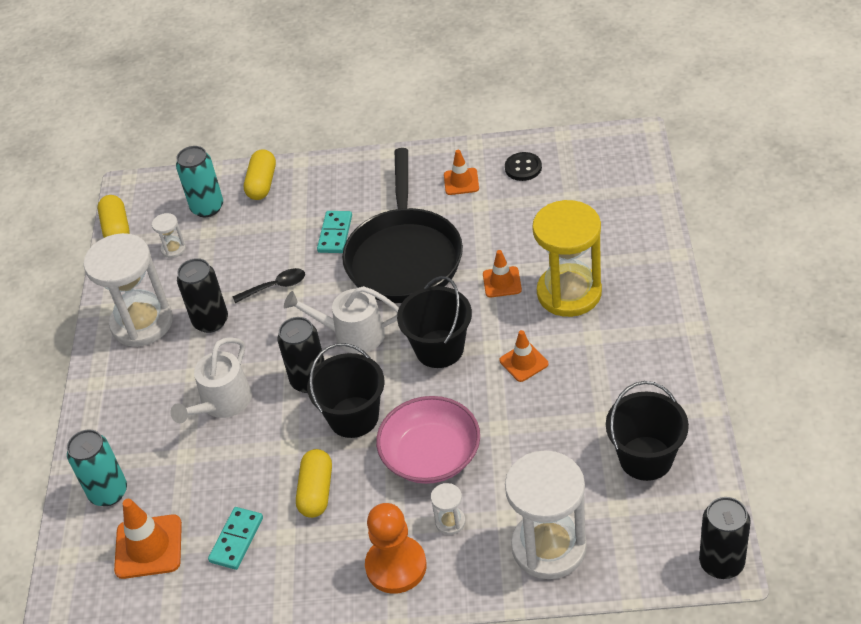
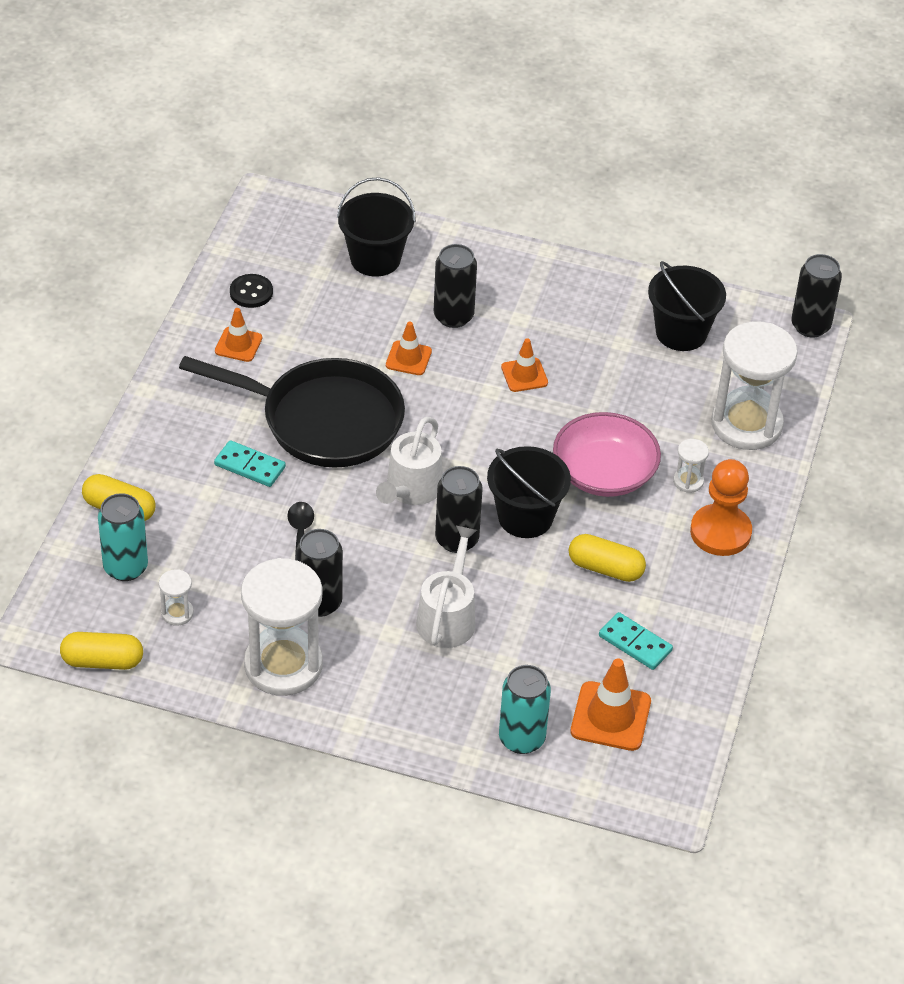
camera: 80 degrees left, 0 degrees up
(222, 403) = (448, 617): white watering can -> white watering can turned 120 degrees counterclockwise
(439, 349) = (471, 429): black bucket -> black bucket (375, 259)
(569, 293) = (453, 316): yellow hourglass -> black can

